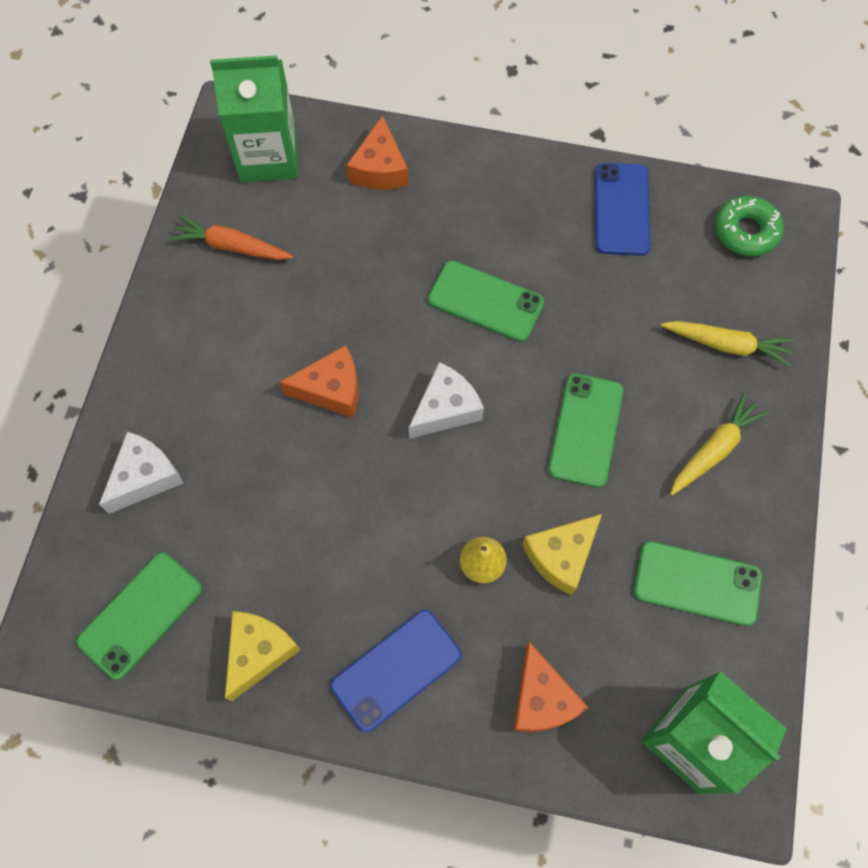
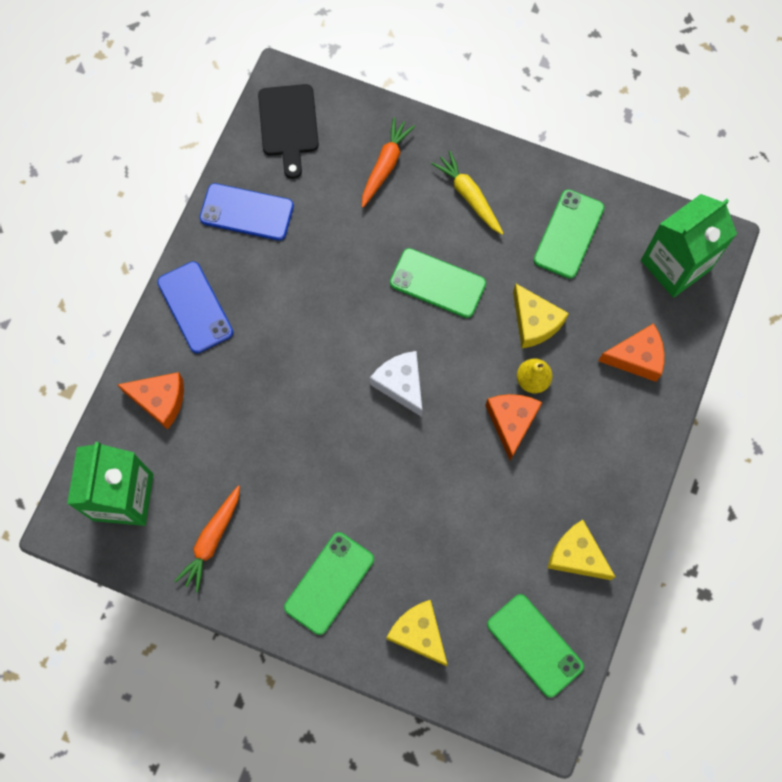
camera: 80 degrees left, 5 degrees up
(145, 477) = (418, 633): white cheese -> yellow cheese
(331, 389) = (367, 472): orange cheese -> orange cheese (511, 422)
(396, 670) = (603, 455): blue phone -> blue phone (195, 307)
(485, 301) = (310, 336): green phone -> green phone (329, 583)
(726, 345) = (385, 165): yellow carrot -> orange carrot
(746, 232) = (288, 125): green donut -> black cutting board

